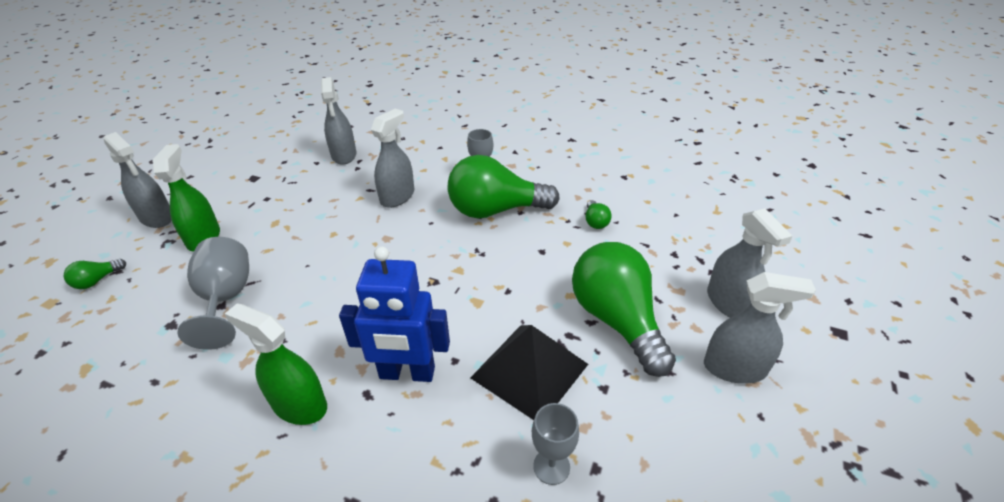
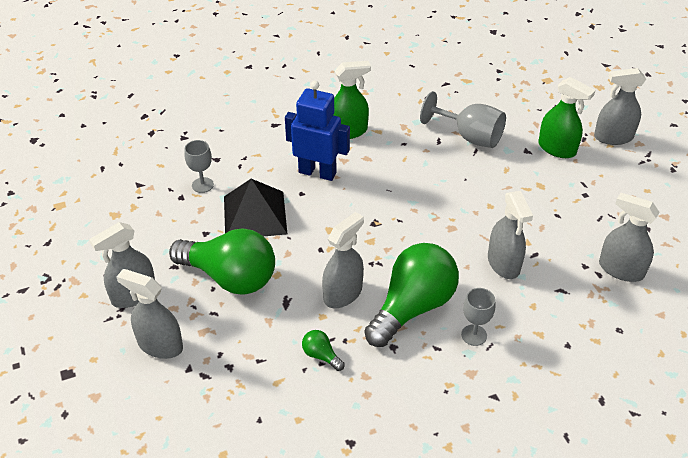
camera: 135 degrees right, 5 degrees up
(97, 281) = (552, 98): green light bulb -> none
(407, 373) = (317, 172): blue robot -> blue robot turned 60 degrees clockwise
(532, 247) = (343, 293): none -> grey spray bottle

